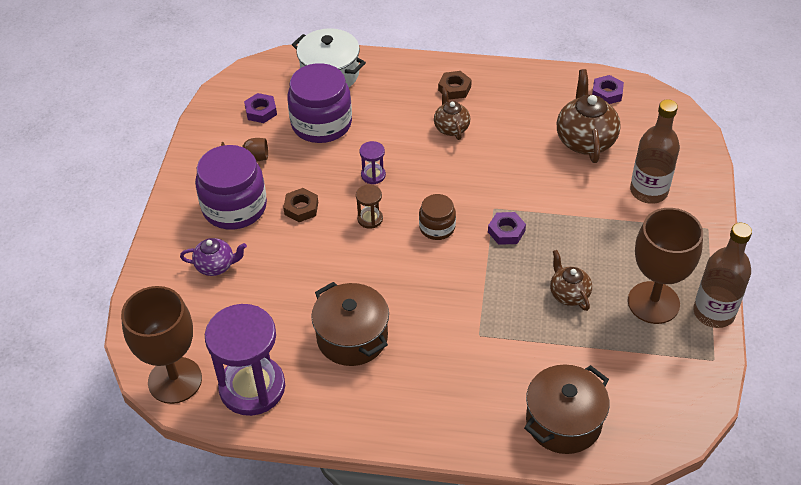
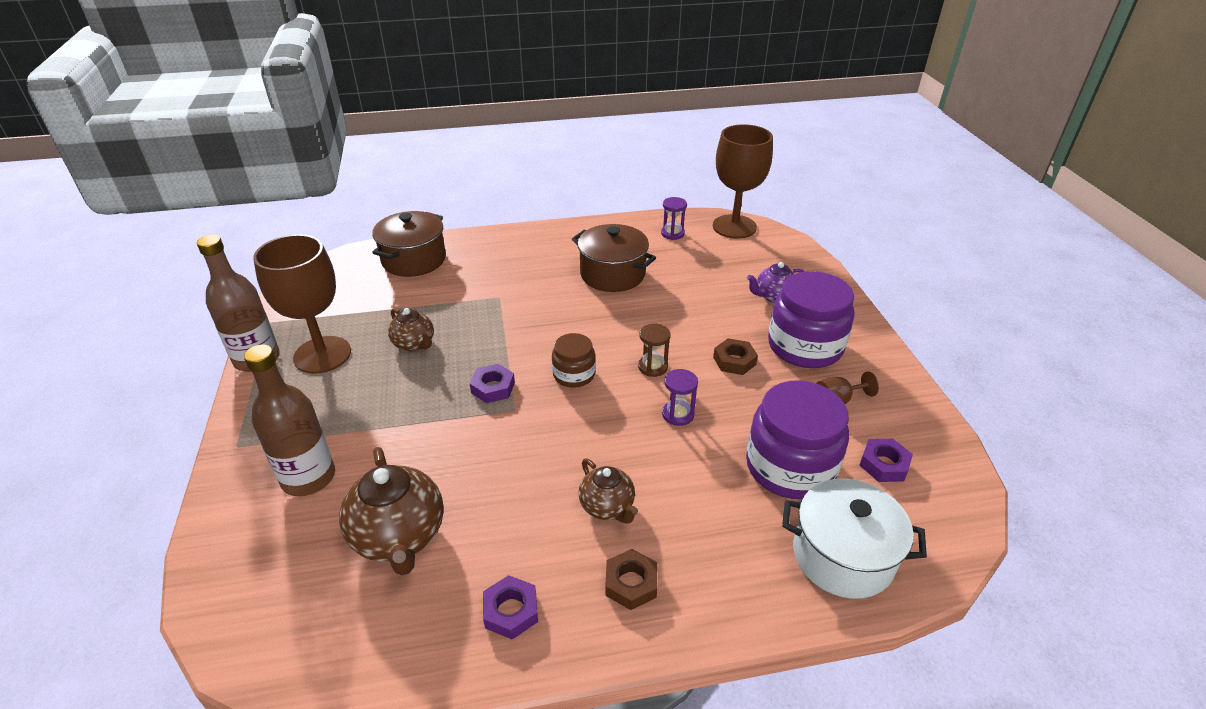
camera: 160 degrees right, 10 degrees down
(252, 387) = (672, 233): purple hourglass -> purple hourglass, size x0.43
(607, 93) = (360, 648): purple nut -> purple nut (511, 611)

